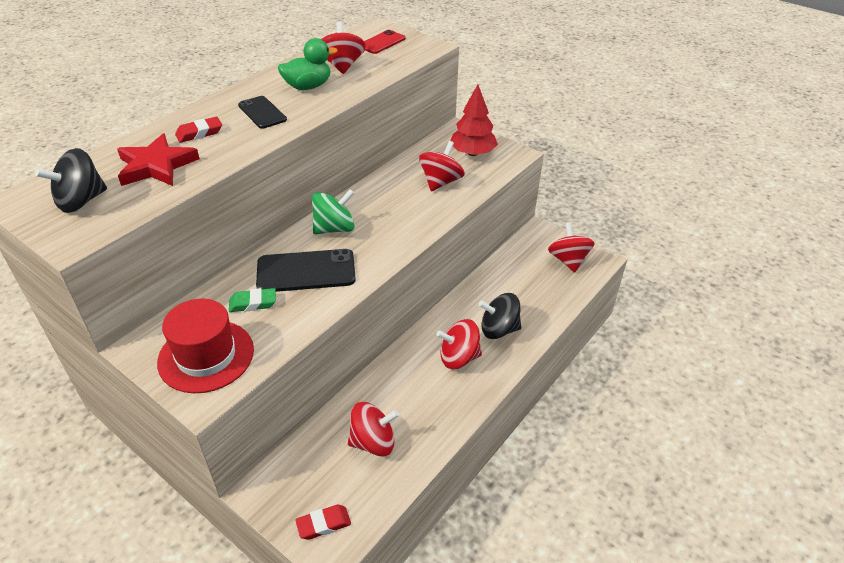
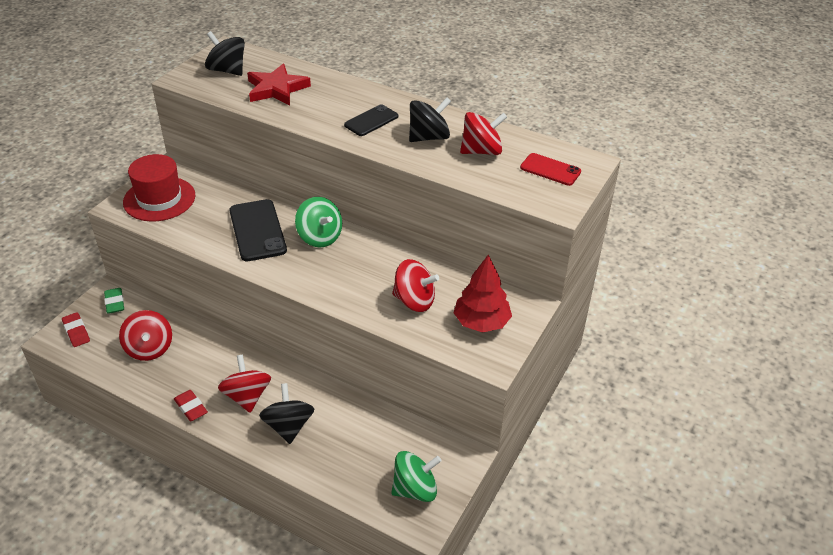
camera: 80 degrees right, 0 degrees up
(199, 133) = (329, 97): red eraser -> red eraser (191, 408)
(253, 303) = (216, 209): green eraser -> green eraser (115, 303)
(308, 86) = (429, 137): green duck -> black spinning top
(568, 260) = (415, 489): red spinning top -> green spinning top

